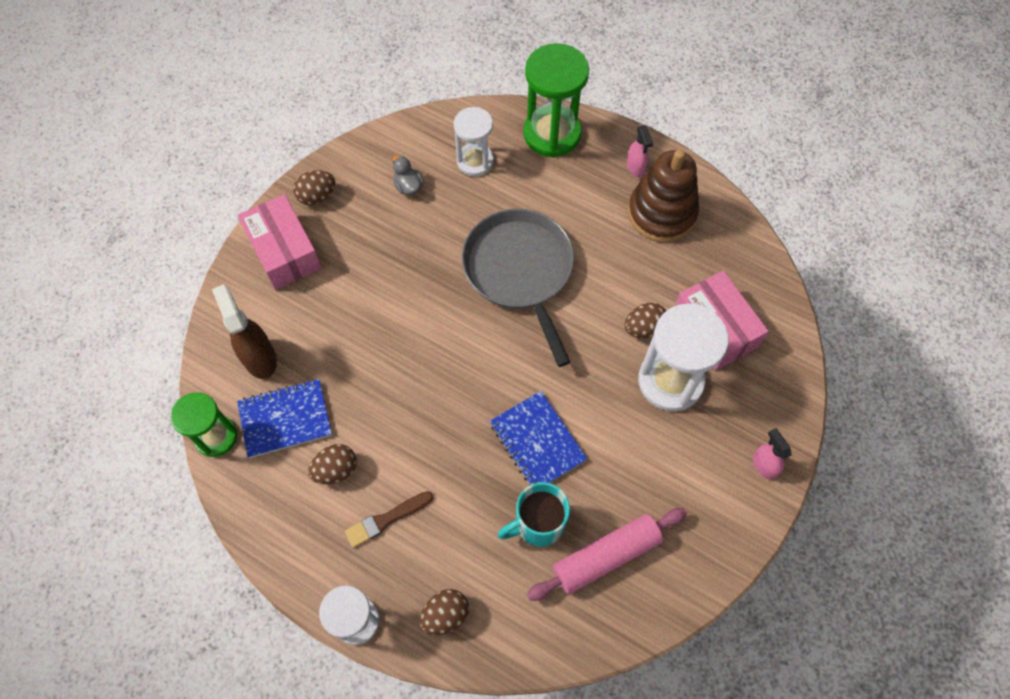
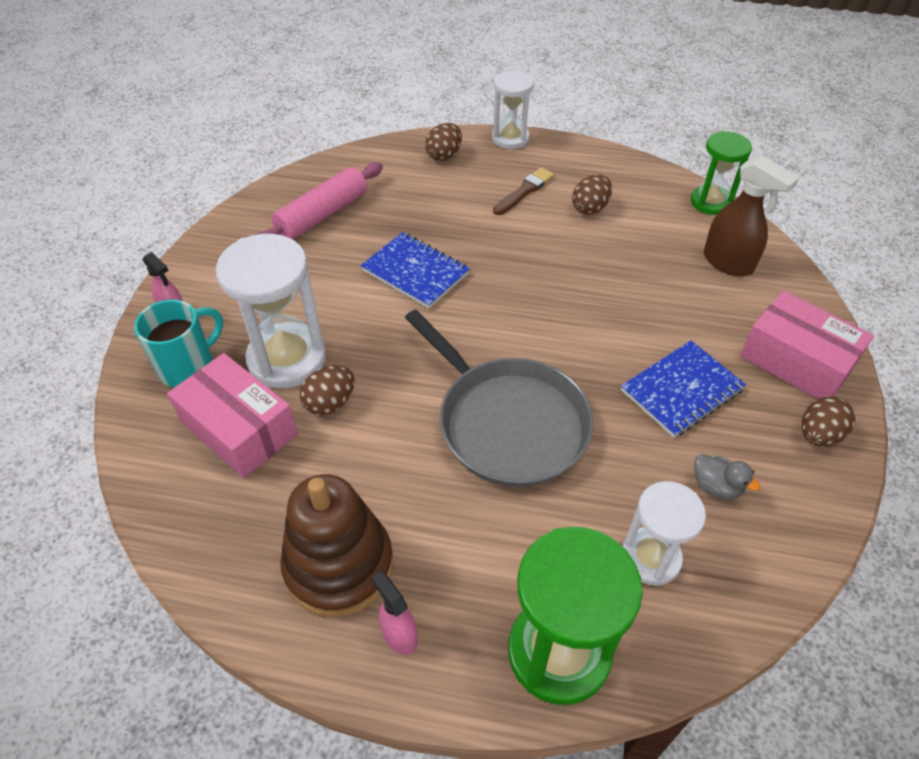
camera: 160 degrees right, 15 degrees down
(285, 419) = (662, 227): blue notebook -> blue notebook (681, 390)
(538, 524) = (391, 219): turquoise mug -> turquoise mug (189, 367)

